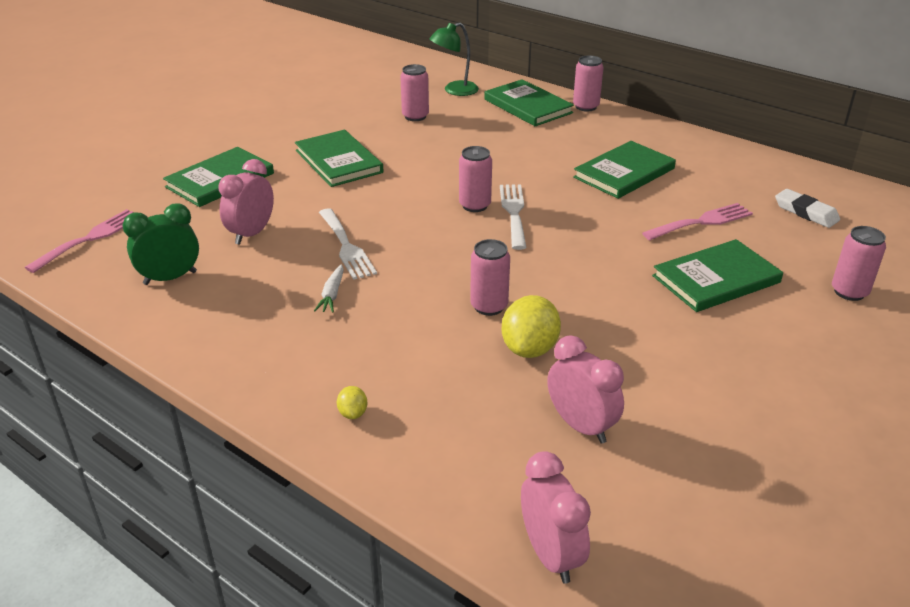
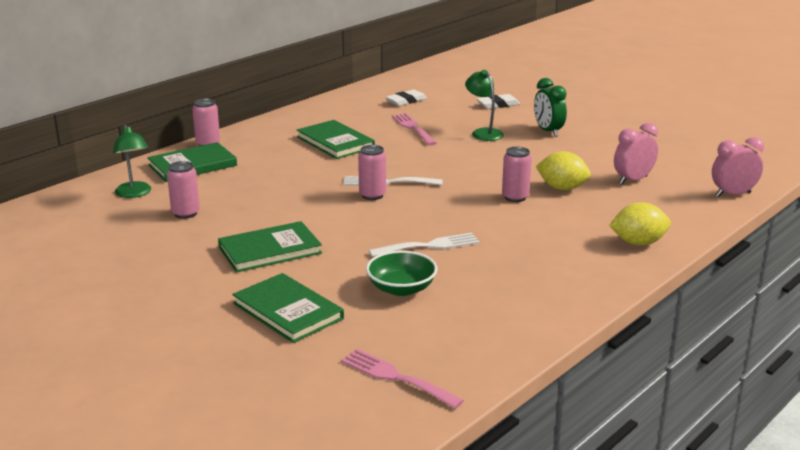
camera: 85 degrees left, 10 degrees down
(170, 278) = (474, 324): green clock -> green clock (548, 131)
(251, 234) = (401, 288): pink clock -> green bowl
(332, 294) = (500, 251): white carrot -> none
(353, 413) = (638, 243): yellow lemon -> yellow lemon, size x2.07
(716, 279) = (483, 133): green book -> green lamp
(849, 292) = (498, 105): pink can -> white eraser

